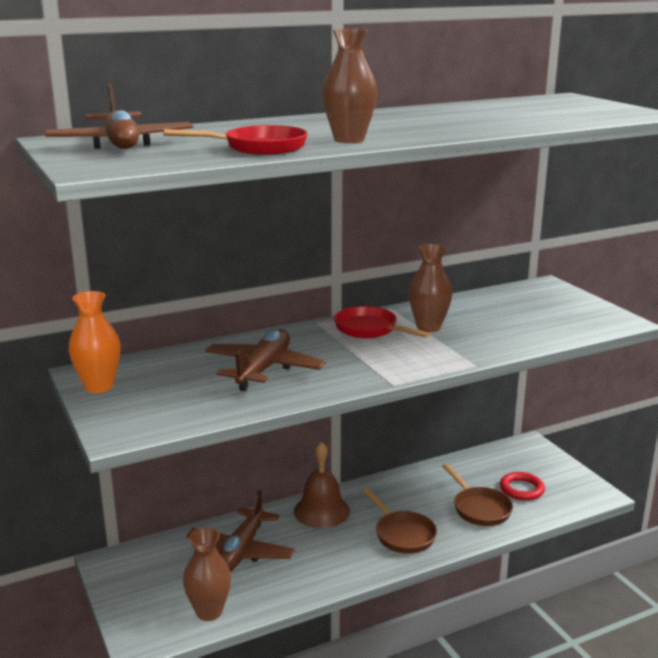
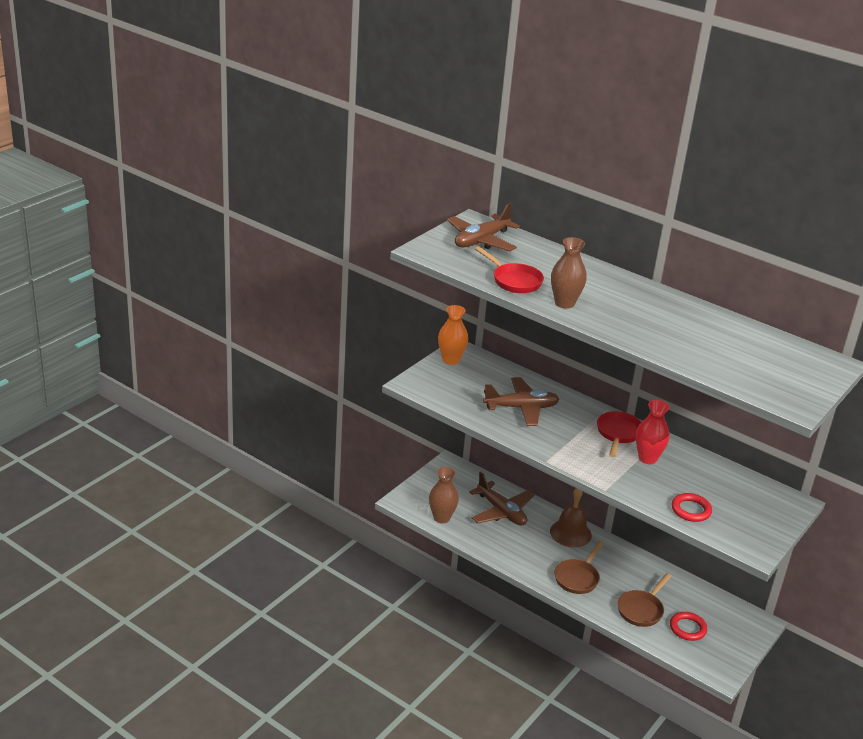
camera: 60 degrees right, 10 degrees up
(241, 551) = (501, 511): brown plane -> brown plane turned 120 degrees counterclockwise
(428, 327) = (647, 458): brown vase -> red vase
(538, 332) = (691, 510): none -> red ring

